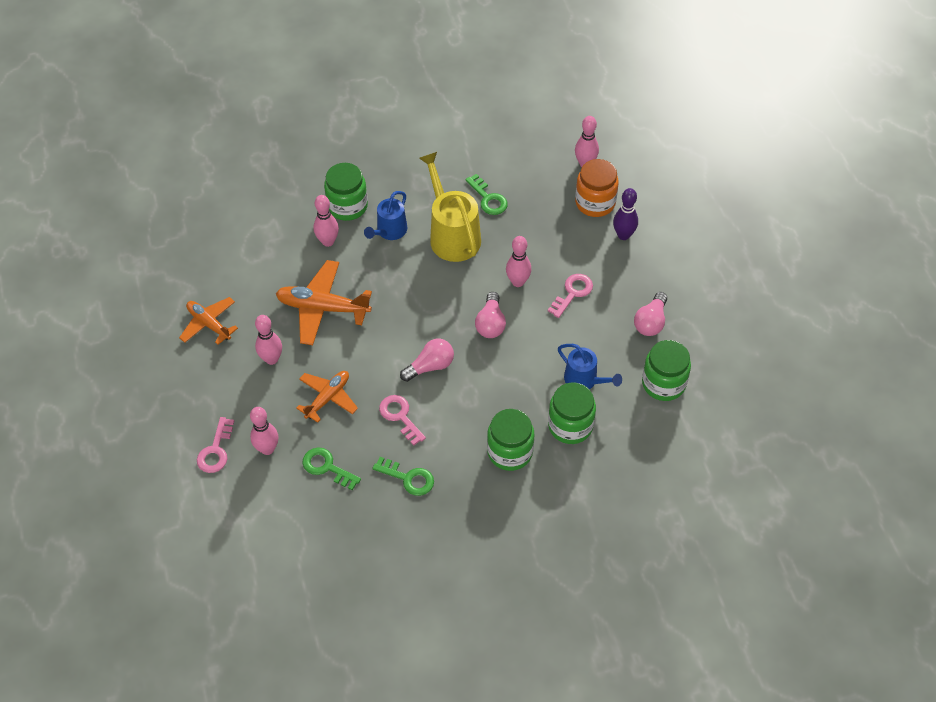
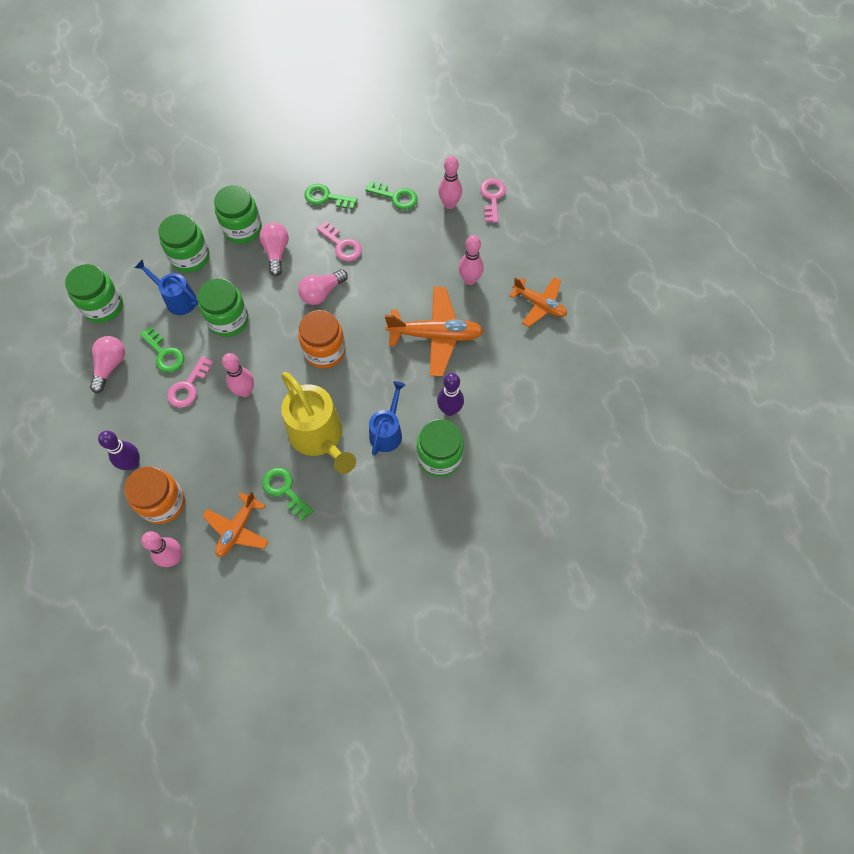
camera: 170 degrees right, 10 degrees up
(328, 241) = (449, 410): pink bowling pin -> purple bowling pin
(328, 398) = (409, 252): orange plane -> orange plane (237, 529)
(436, 308) = (324, 351): none -> orange jar
(490, 323) = (269, 342): pink light bulb -> pink light bulb (276, 253)
(531, 351) = (228, 320): none -> green jar
(596, 326) = (165, 354): none -> green key

